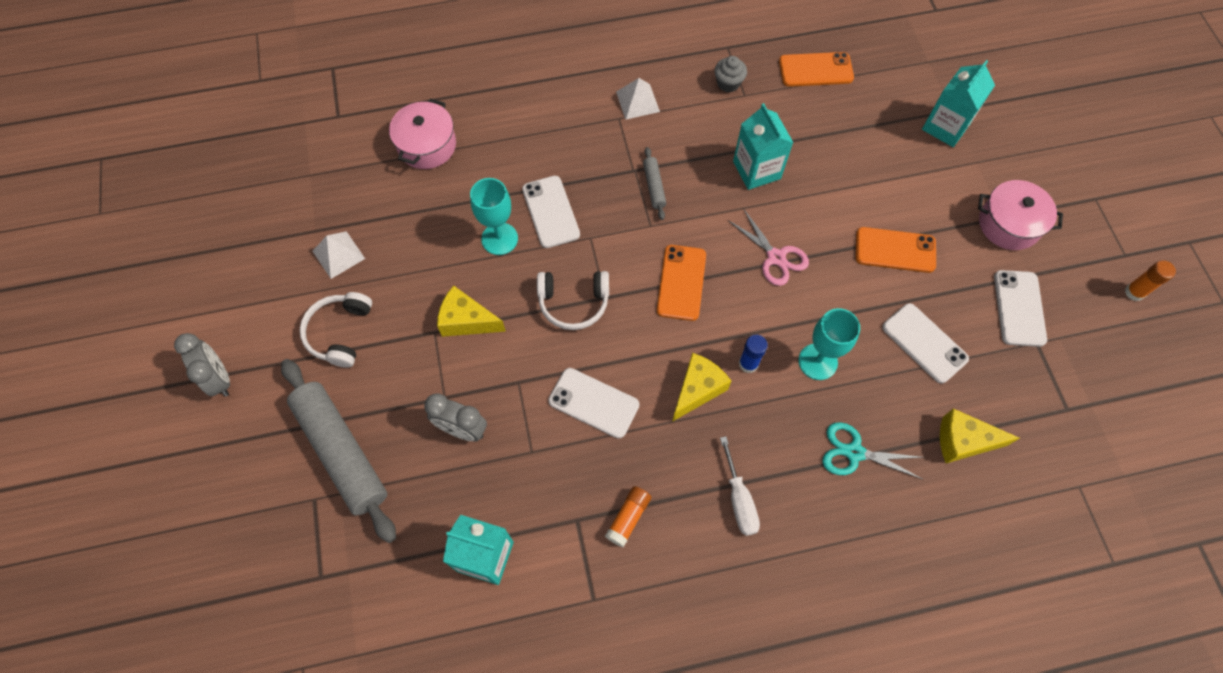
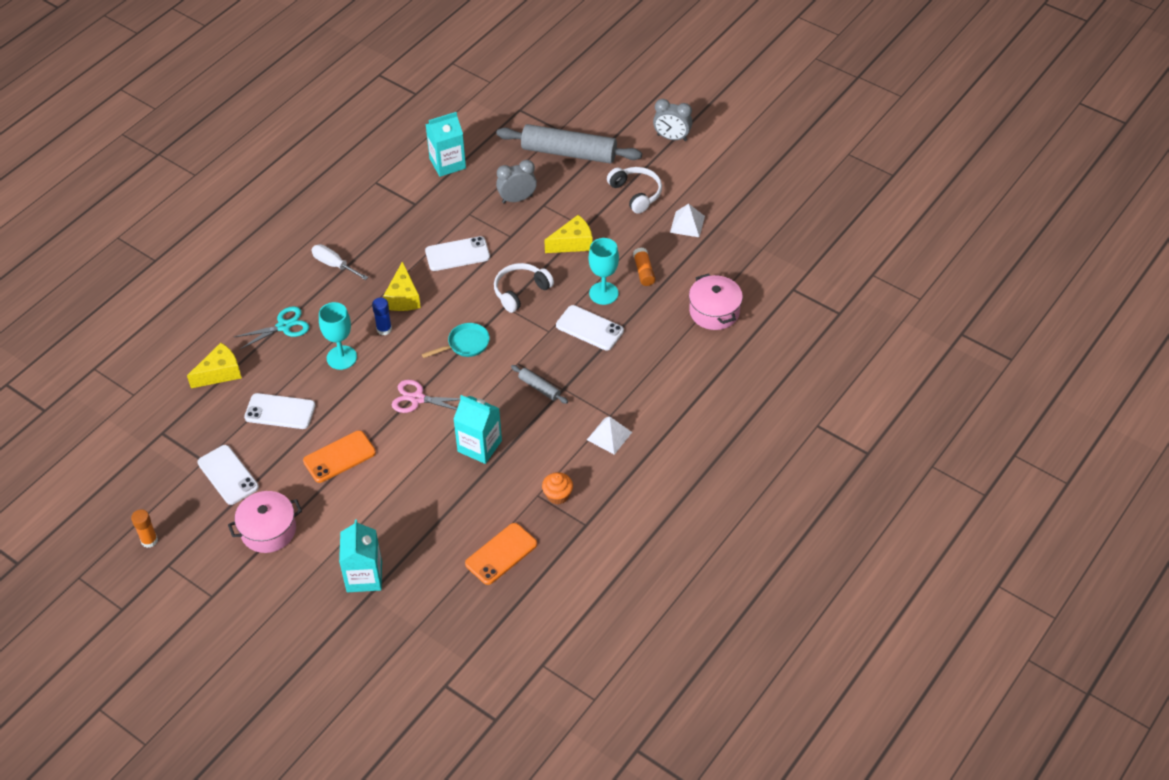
camera: 140 degrees right, 15 degrees down
(628, 518) = (388, 221): orange glue stick -> orange glue stick (644, 272)
(681, 283) = (465, 344): orange phone -> turquoise pan
(728, 83) = (557, 495): grey cupcake -> orange cupcake

